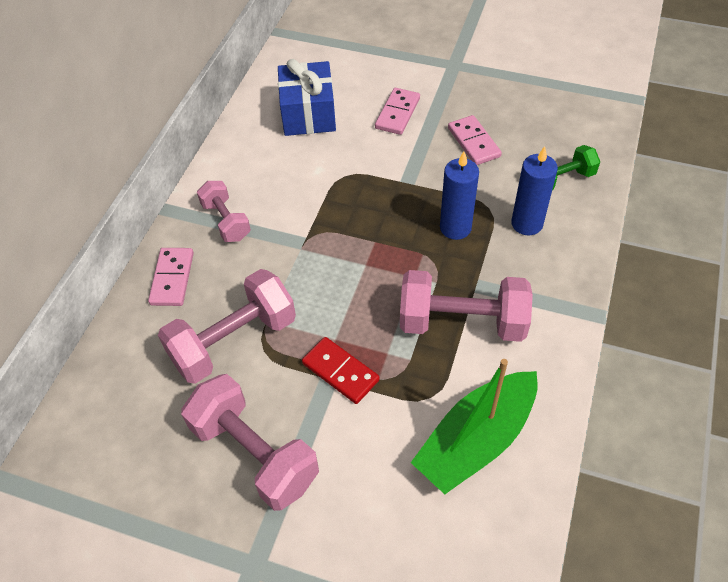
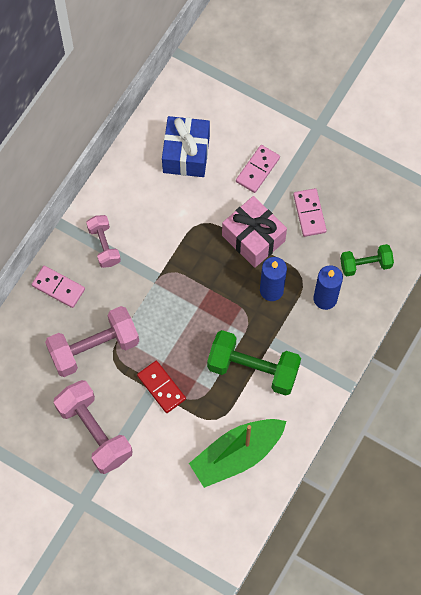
camera: 10 degrees right, 15 degrees up
(172, 278) = (58, 287): pink domino -> pink domino turned 75 degrees counterclockwise
(414, 179) = (253, 238): none -> pink gift
(462, 322) = (253, 369): pink dumbbell -> green dumbbell

